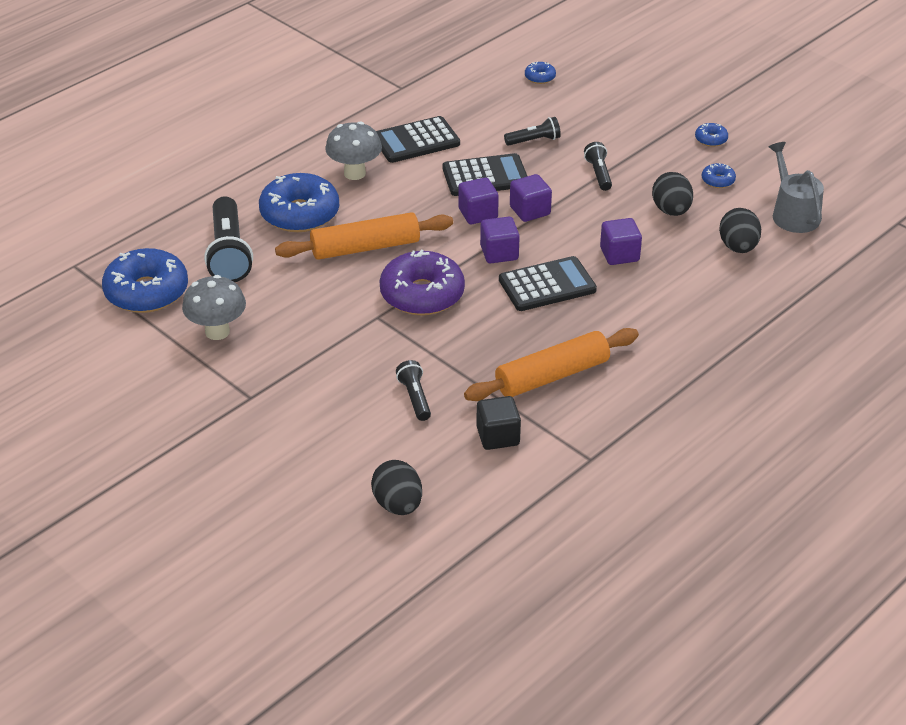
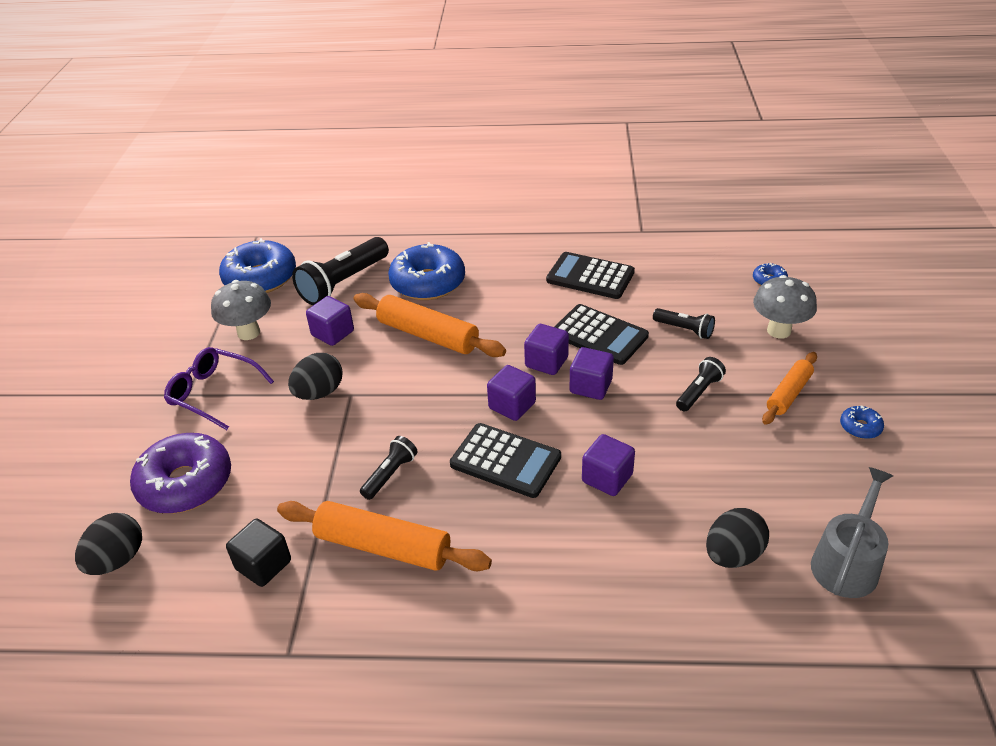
camera: 50 degrees right, 0 degrees up
(271, 383) = (214, 393): none -> purple glasses
(289, 290) = (333, 333): none -> purple cube
(354, 173) = (509, 275): grey mushroom -> grey mushroom (779, 330)
(415, 398) = (268, 480): black flashlight -> black flashlight (390, 474)
(422, 294) = (406, 399): purple donut -> purple donut (185, 483)
(649, 143) = (788, 394): none -> orange rolling pin
(671, 210) = (717, 470): black egg -> black egg (319, 393)
(718, 180) = (809, 472): blue donut -> none

